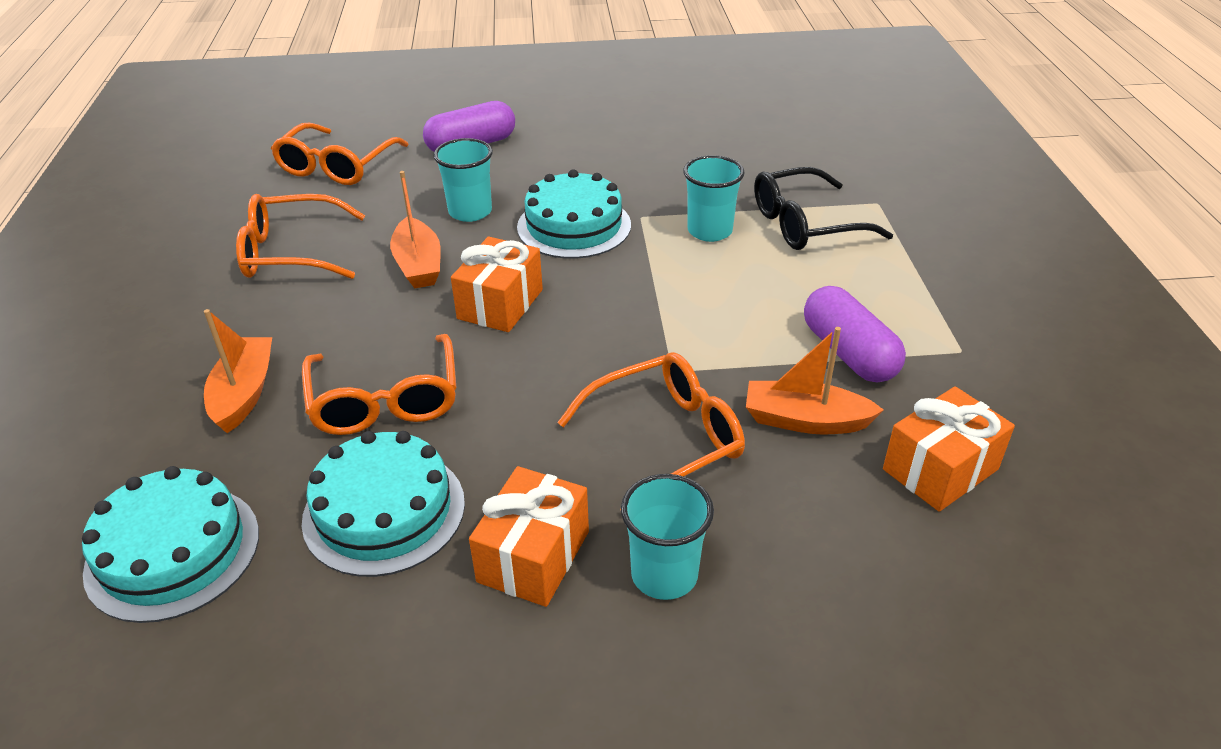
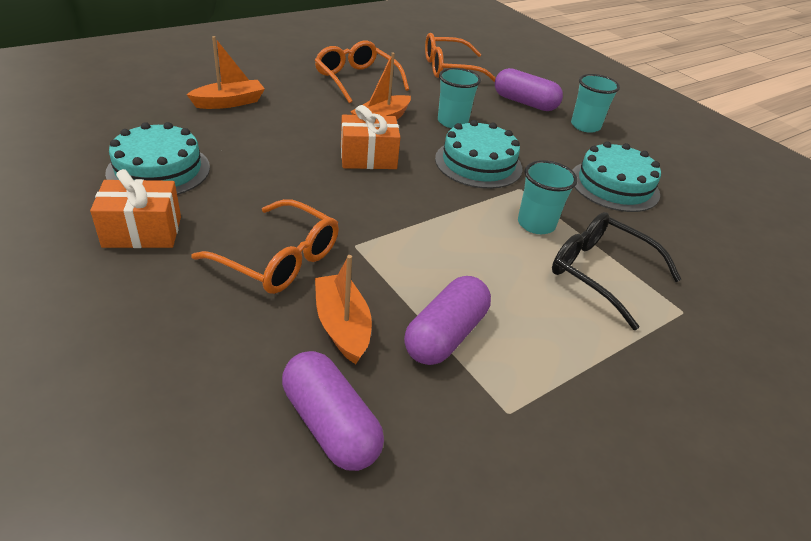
camera: 55 degrees right, 0 degrees up
(173, 551) = (105, 120): turquoise cake -> turquoise cake (614, 185)
(385, 401) = (250, 144): orange glasses -> none
(664, 574) = (145, 290): turquoise cup -> turquoise cup (585, 126)
(940, 469) = (330, 424): orange gift -> purple capsule

